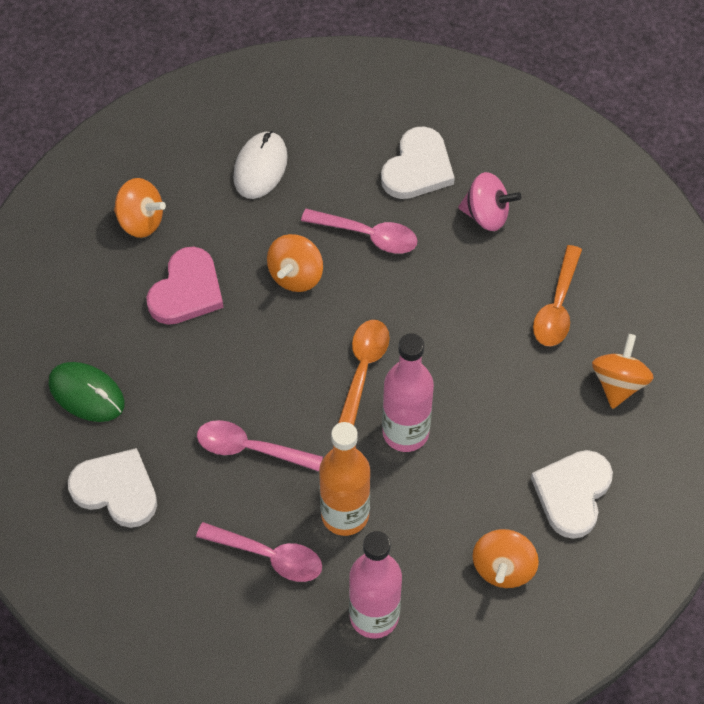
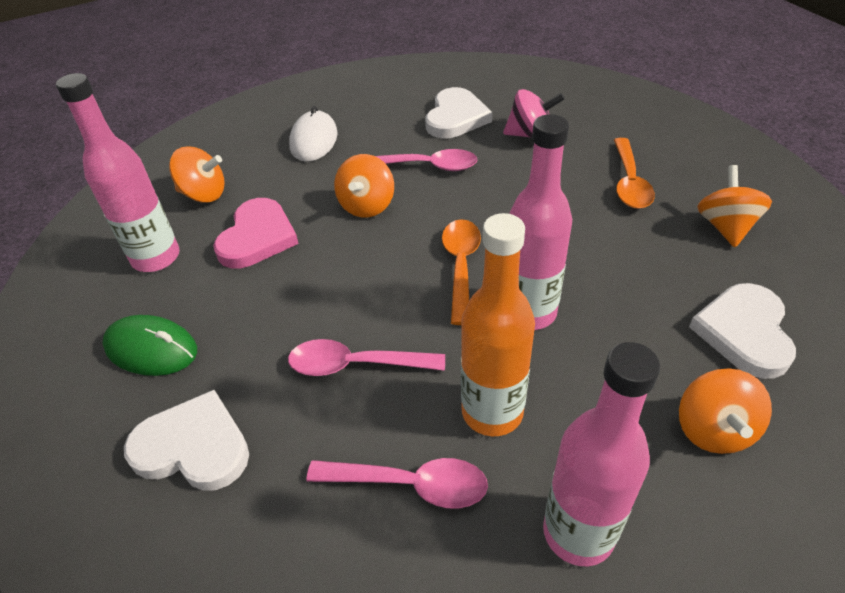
camera: 10 degrees left, 15 degrees down
(92, 293) = (156, 258): none -> pink bottle

